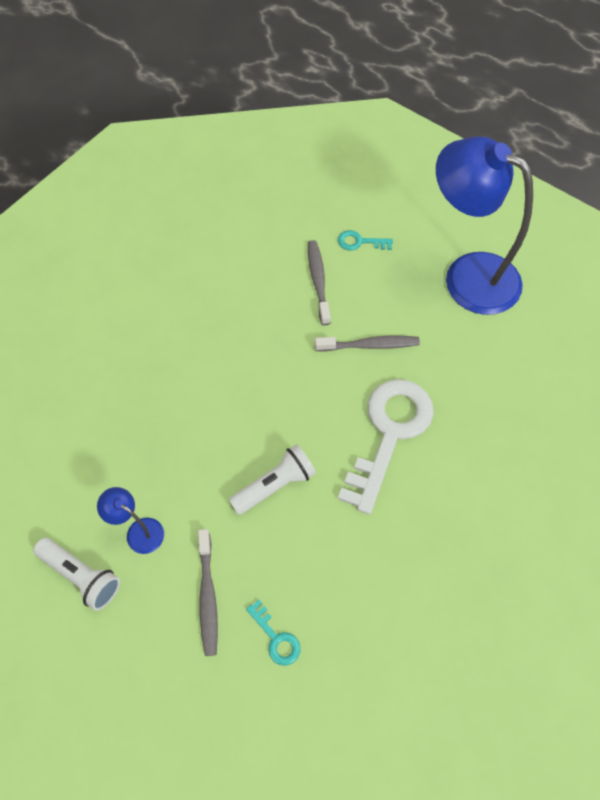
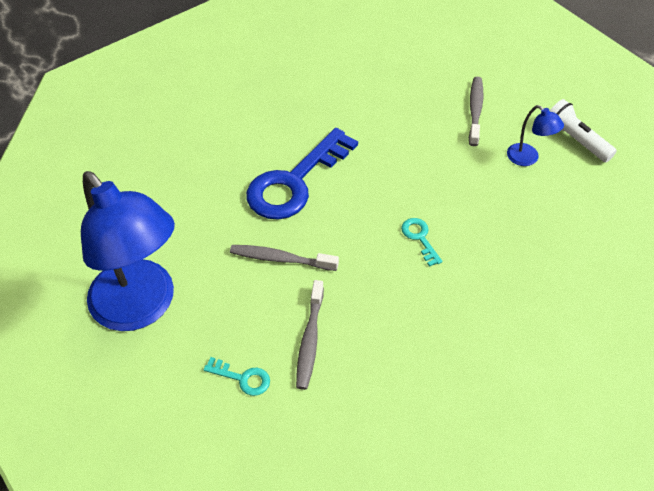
camera: 165 degrees left, 10 degrees down
(275, 485) = (407, 166): white flashlight -> none
(276, 638) = (428, 80): turquoise key -> turquoise key (419, 238)
(389, 433) = (295, 182): white key -> blue key

